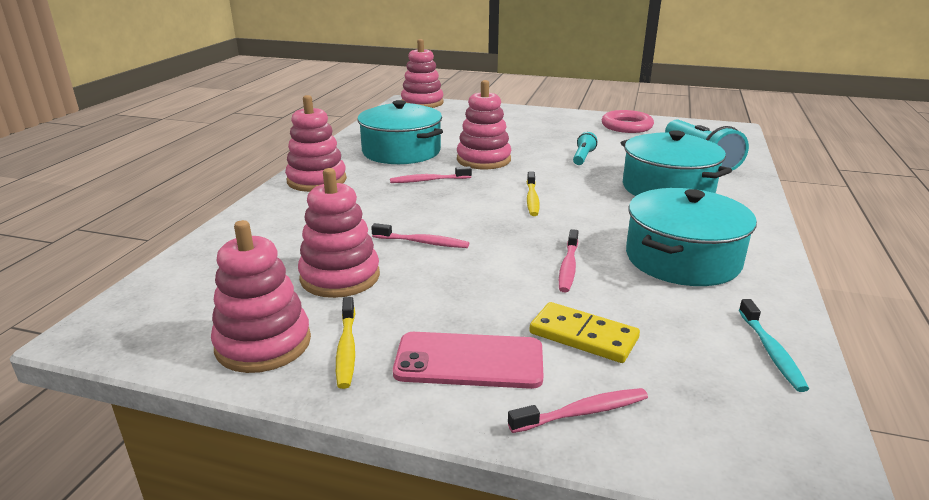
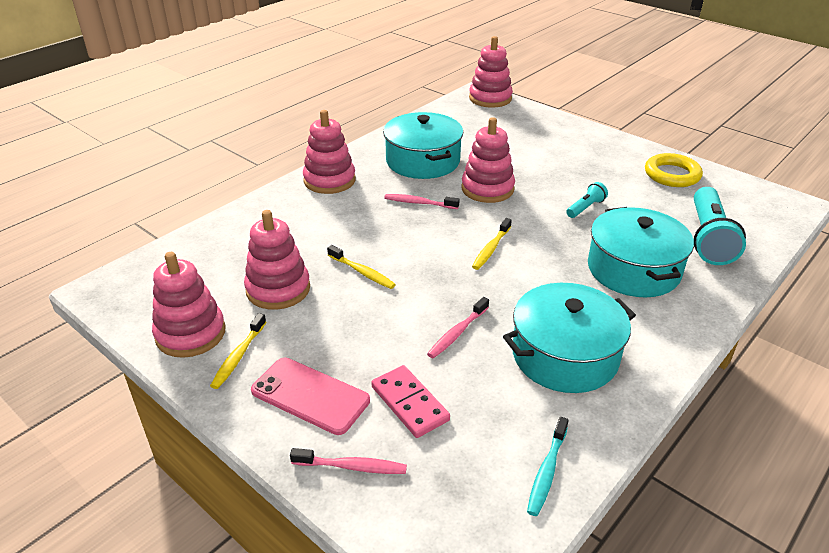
camera: 25 degrees right, 10 degrees up
(423, 242) = (362, 272): pink toothbrush -> yellow toothbrush
(583, 336) = (409, 403): yellow domino -> pink domino
(626, 126) = (672, 175): pink ring -> yellow ring

